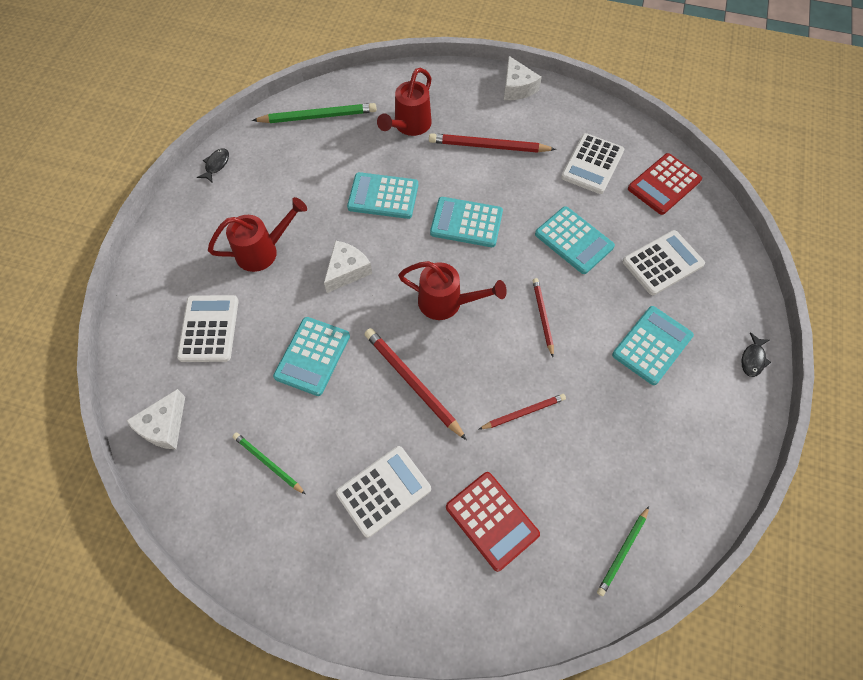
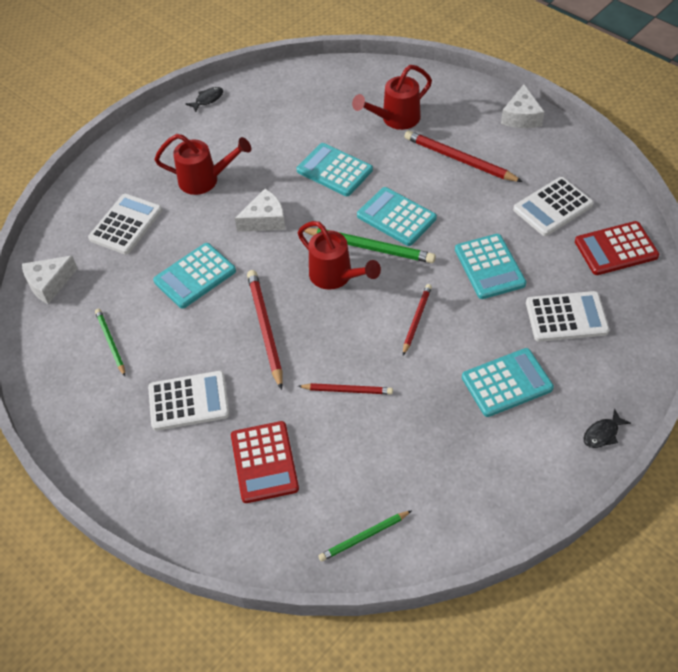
camera: 30 degrees right, 10 degrees down
(318, 116) = (317, 86): green pencil -> green pencil (369, 247)

